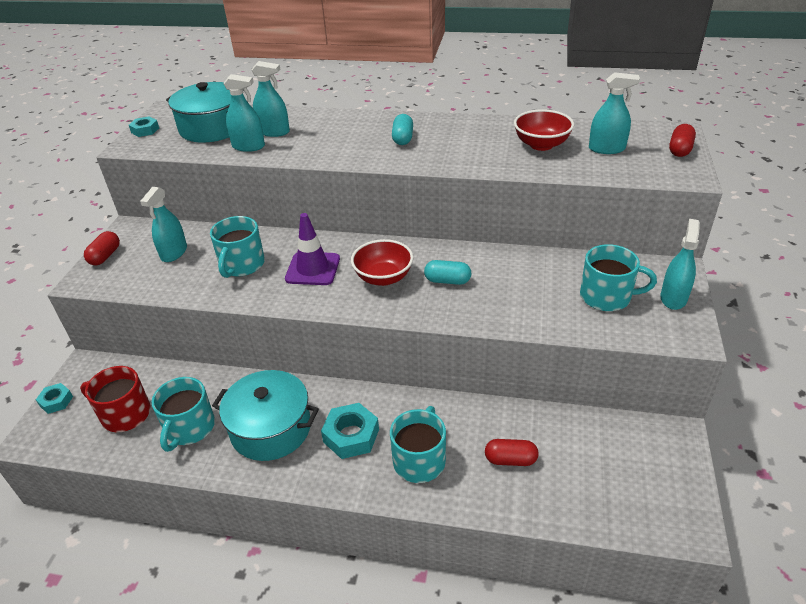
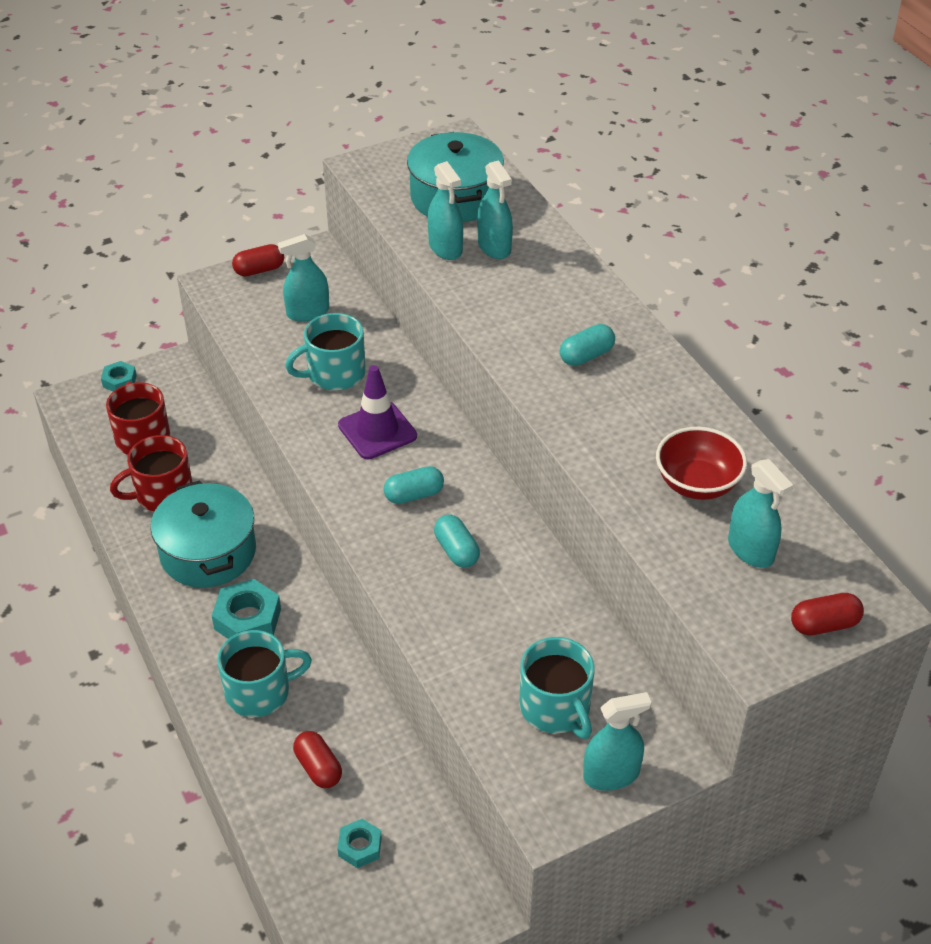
camera: 50 degrees right, 5 degrees up
(145, 130) = (401, 154): turquoise nut -> turquoise nut (360, 847)
(189, 428) = (162, 493): turquoise mug -> red mug
(383, 277) = (414, 495): red bowl -> turquoise capsule

